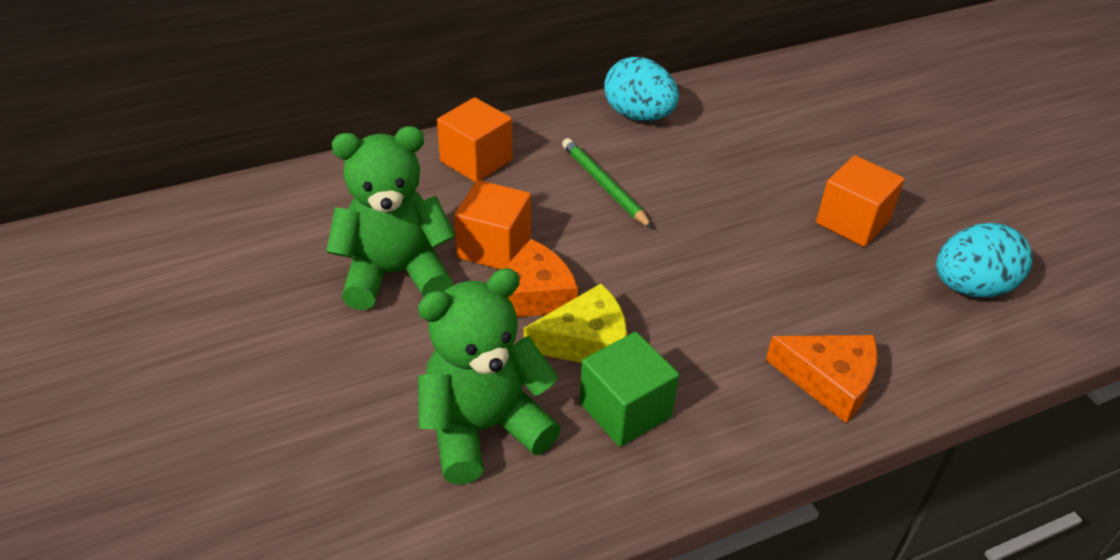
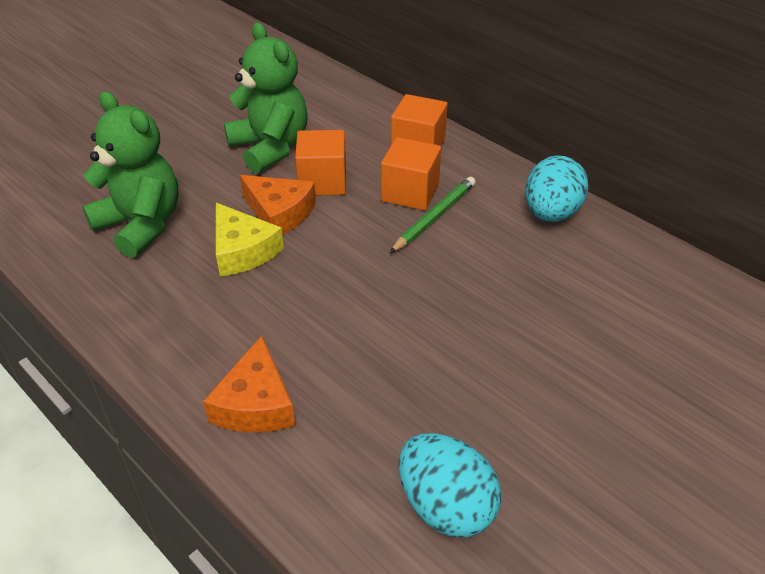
camera: 70 degrees right, 0 degrees up
(625, 410) = (179, 286): green cube -> none
(852, 222) = (494, 390): orange cube -> orange cube (410, 192)

